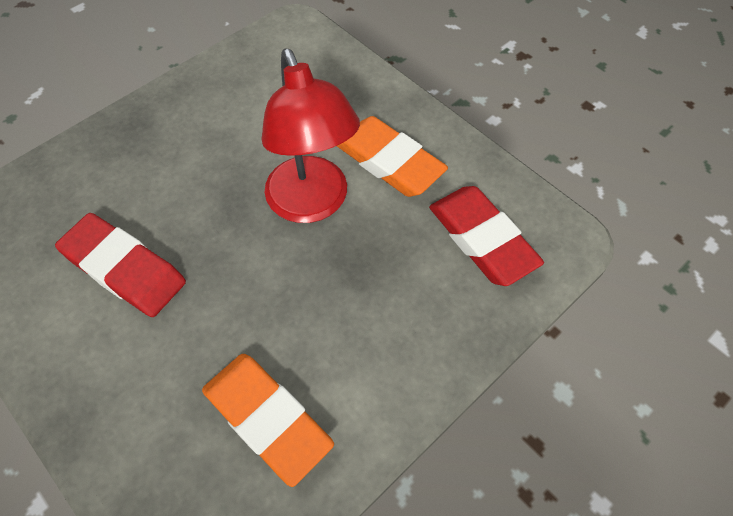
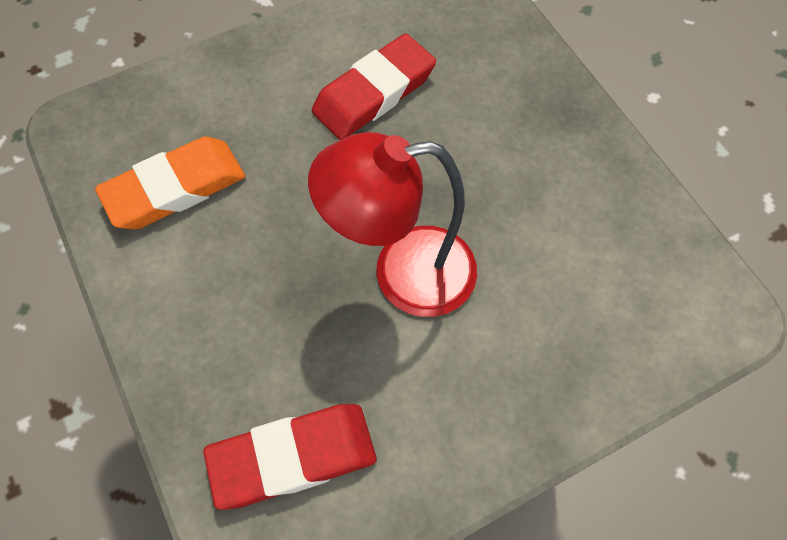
camera: 105 degrees right, 5 degrees up
(389, 162) = (444, 378): orange eraser -> none

